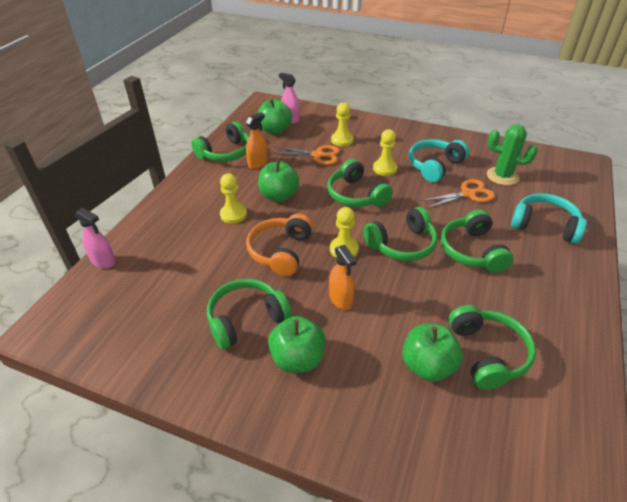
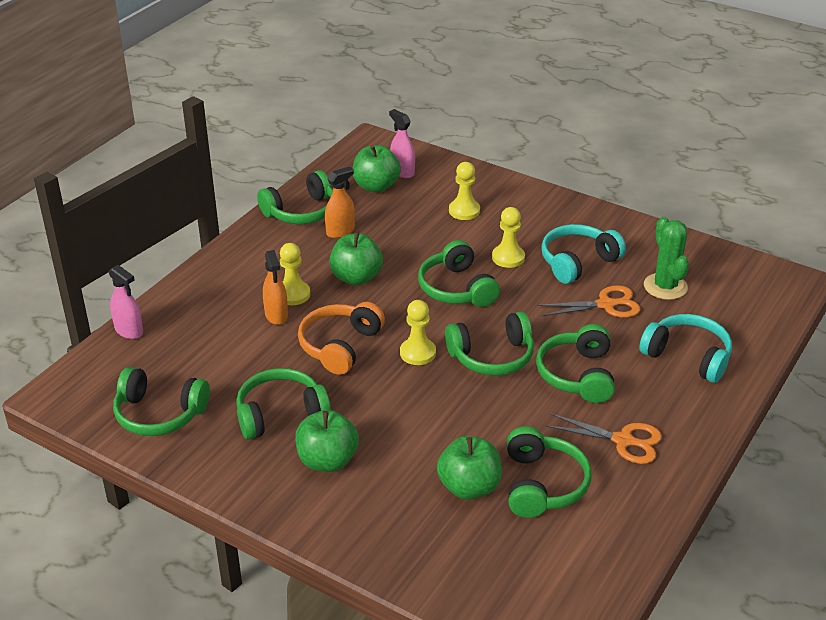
camera: 10 degrees right, 5 degrees down
(138, 335) = (159, 414): none -> green headphones
(317, 155) = (423, 228): orange scissors -> orange scissors (623, 441)
(341, 299) = (395, 408): orange spray bottle -> orange spray bottle (276, 315)
(502, 176) = (665, 286): green cactus -> green cactus turned 45 degrees clockwise

